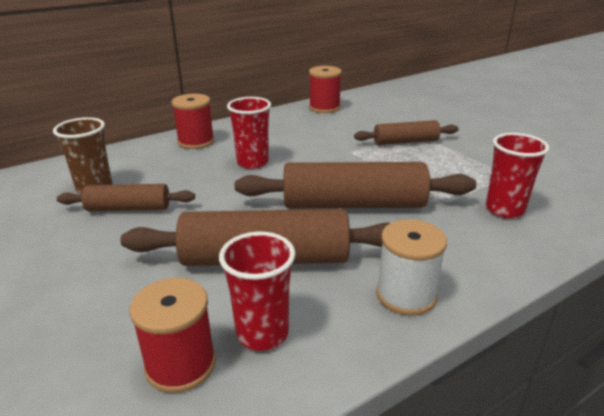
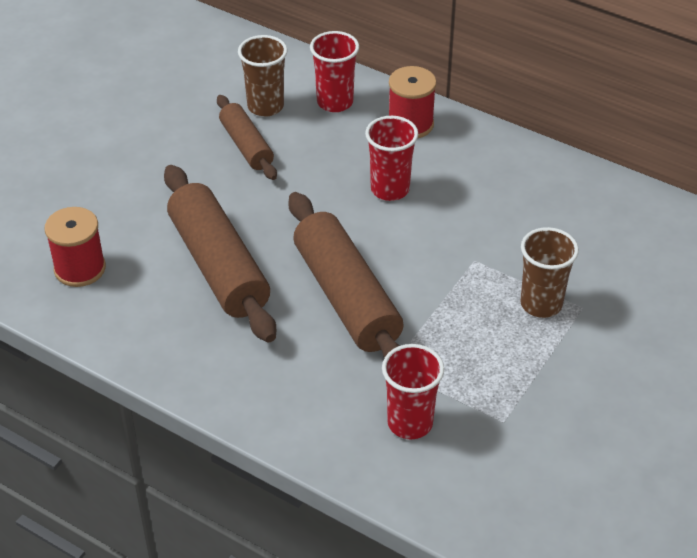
camera: 65 degrees right, 15 degrees up
(262, 333) = (128, 298): red cup -> red cup (335, 102)
(324, 107) = (602, 195): red spool -> none
(405, 142) = (541, 304): brown rolling pin -> brown cup
(406, 295) = (214, 370): white spool -> none

